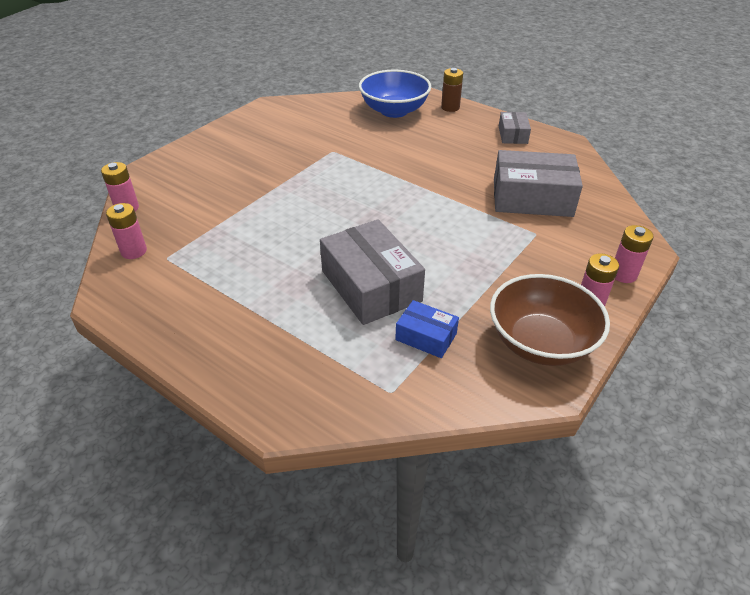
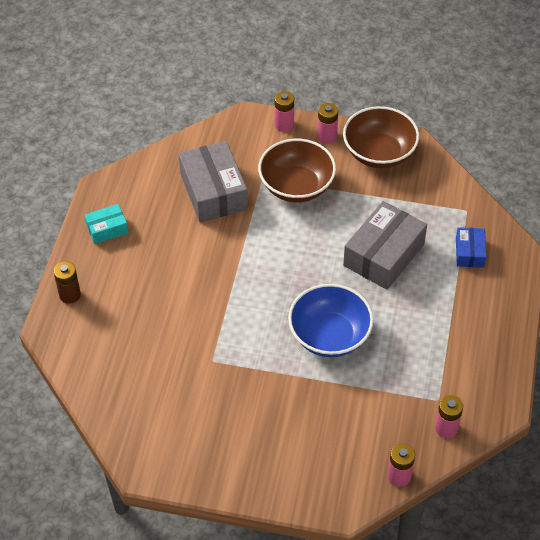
camera: 115 degrees left, 10 degrees up
(394, 111) = (100, 341): blue bowl -> blue bowl (329, 336)
(426, 336) = (411, 209): blue box -> blue box (469, 252)
(512, 135) = (107, 229): grey box -> turquoise box
(513, 254) = (296, 186): none -> brown bowl

